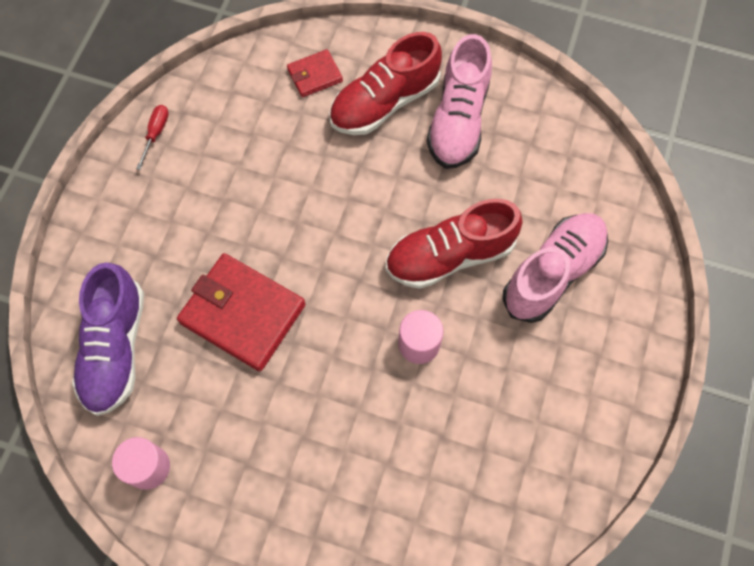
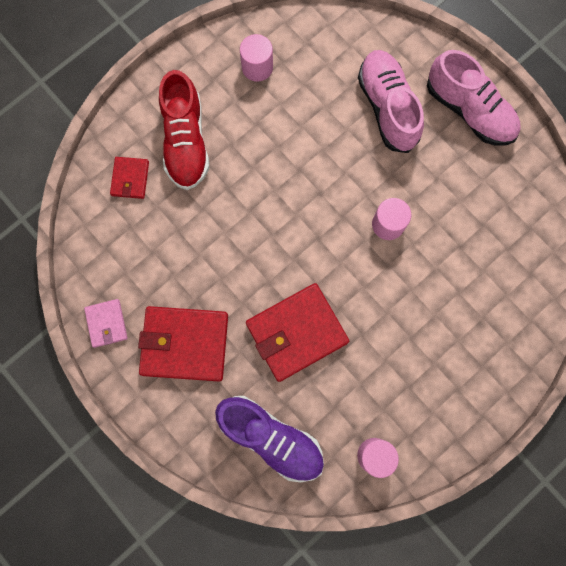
camera: 60 degrees left, 10 degrees up
(156, 133) = (106, 323): red screwdriver -> pink wallet
(172, 213) = (185, 344): none -> red wallet
(450, 255) = (335, 166): red shoe -> none
(458, 120) = (233, 99): pink shoe -> pink shoe (469, 111)
(508, 124) = (257, 67): none -> pink cylinder

